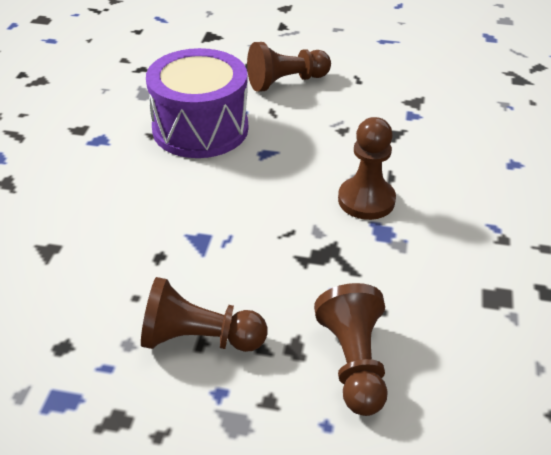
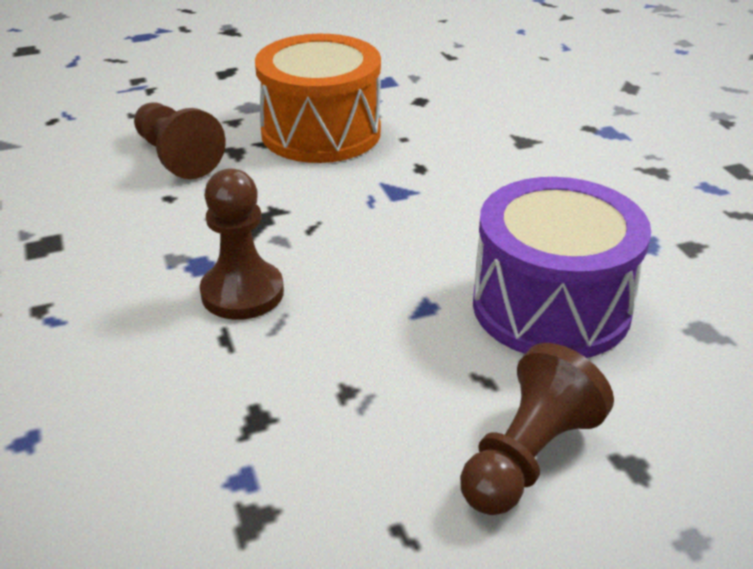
camera: 150 degrees right, 5 degrees down
(199, 339) = (321, 132): brown pawn -> orange drum

